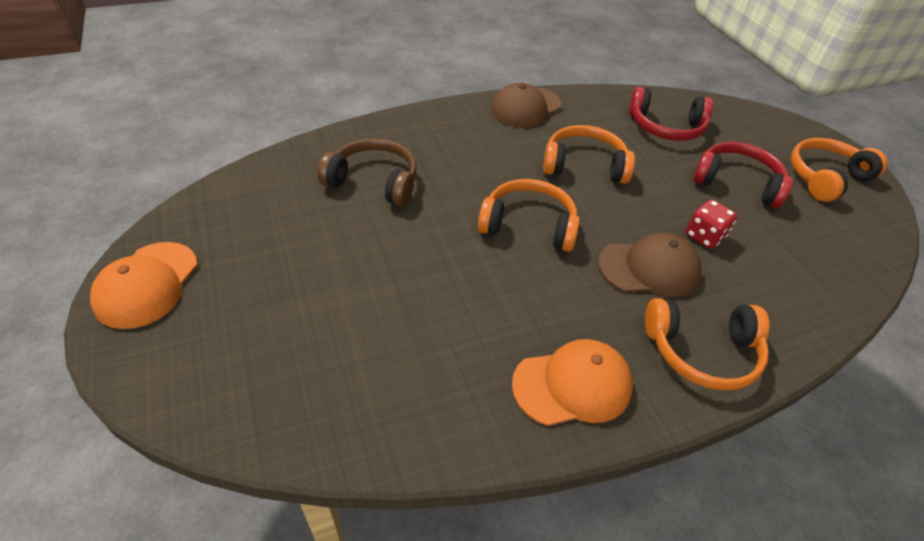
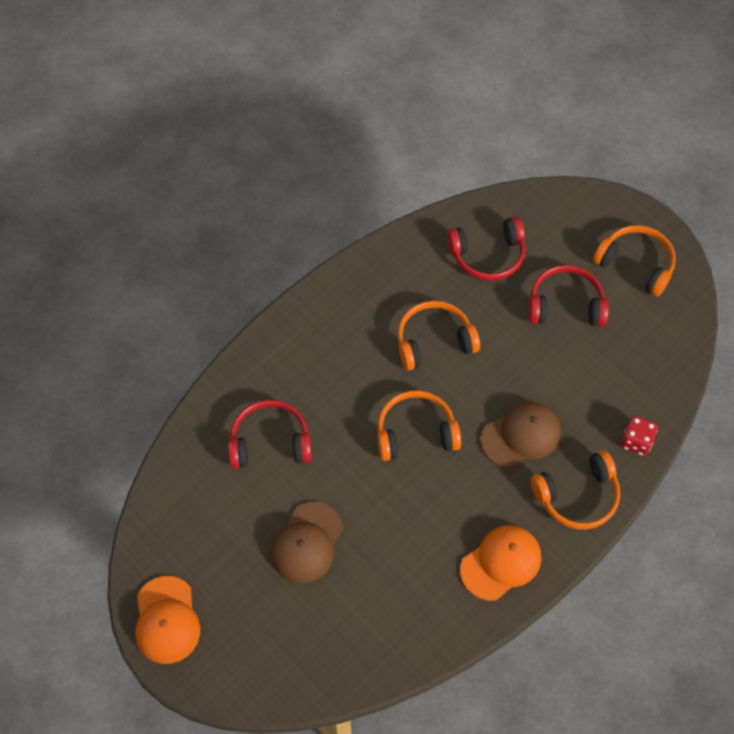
camera: 20 degrees left, 15 degrees up
(374, 181) = (270, 442): brown headphones -> red headphones
(525, 107) = (353, 285): brown cap -> brown cap (307, 543)
(704, 236) = (553, 382): red dice -> red dice (636, 441)
(825, 177) = (636, 264): orange headphones -> orange headphones turned 90 degrees clockwise

